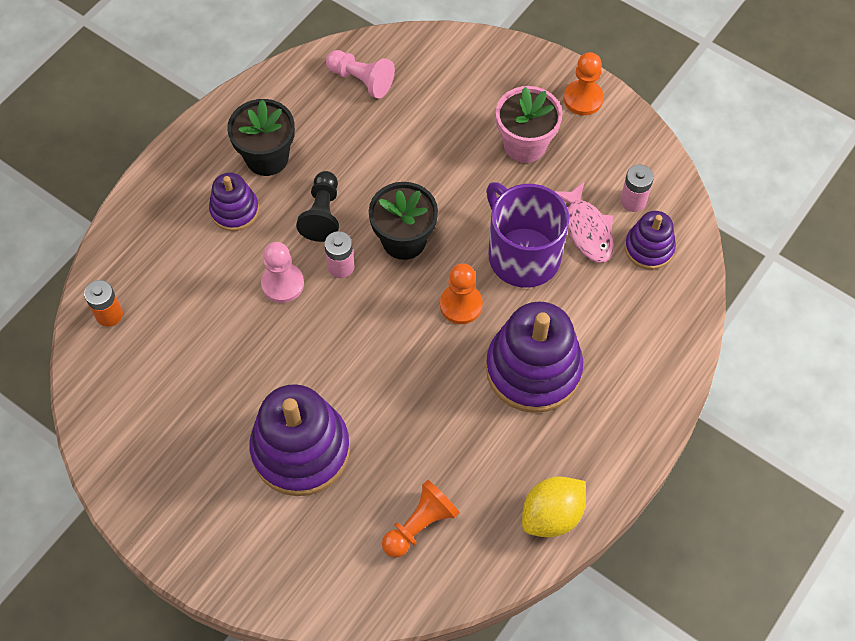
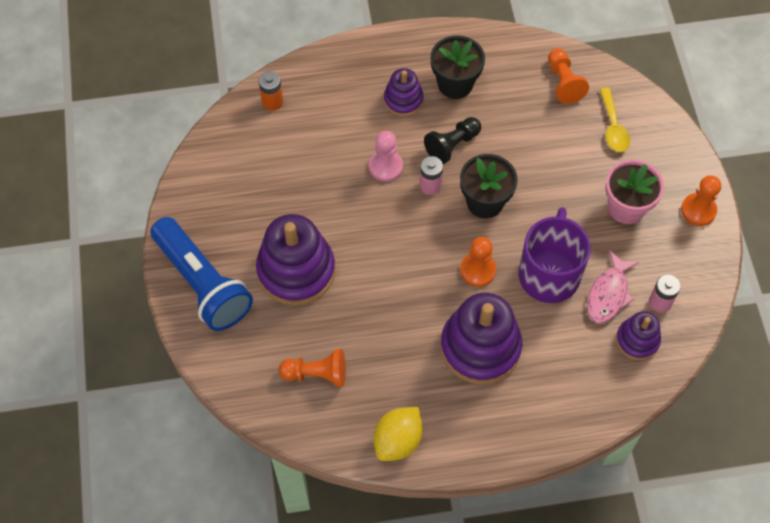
camera: 45 degrees right, 0 degrees up
(224, 542) = (203, 283): none -> blue flashlight
(361, 80) = (563, 82): pink pawn -> orange pawn
(443, 85) = (613, 127): none -> yellow spoon
(551, 515) = (398, 441): yellow lemon -> yellow lemon turned 60 degrees counterclockwise

